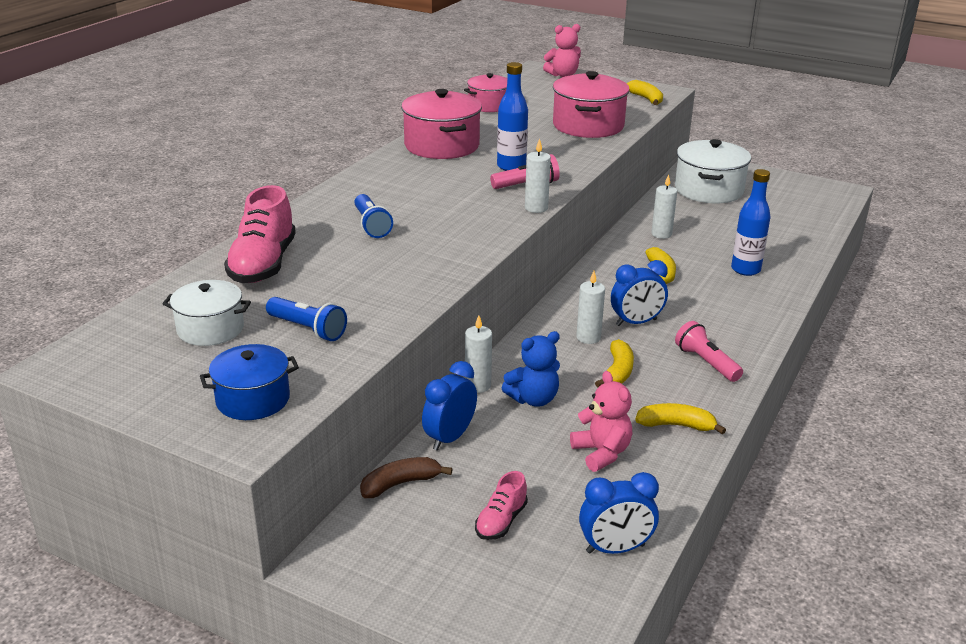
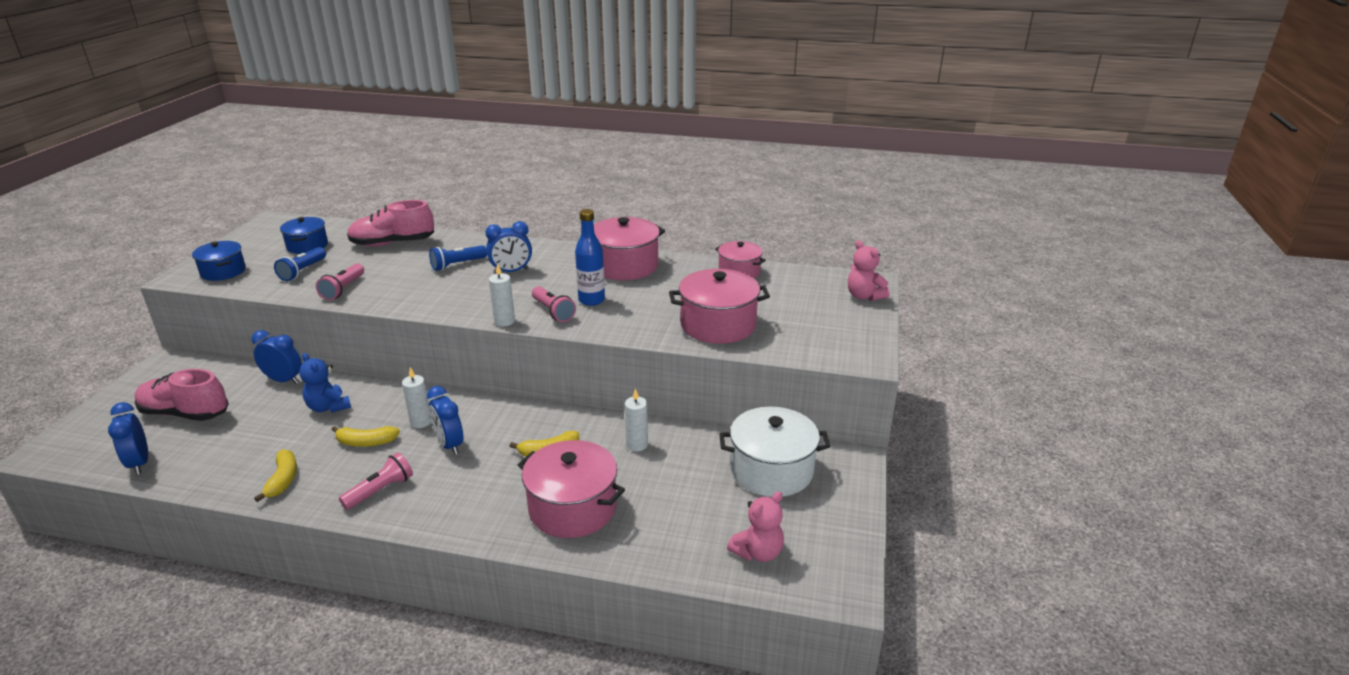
camera: 75 degrees right, 0 degrees up
(210, 329) = (307, 246): white pot -> blue pot
(392, 298) = (343, 289): none -> pink flashlight
(400, 484) = (236, 371): brown banana -> none
(414, 198) = (511, 271): none -> blue clock
(477, 385) = (349, 381): white candle -> none
(501, 521) = (185, 413): pink shoe -> pink shoe, size x1.91
(601, 453) = (252, 446): pink teddy bear -> pink teddy bear (758, 552)
(646, 99) = (829, 350): yellow banana -> none
(745, 270) = (572, 508): blue bottle -> pink pot

